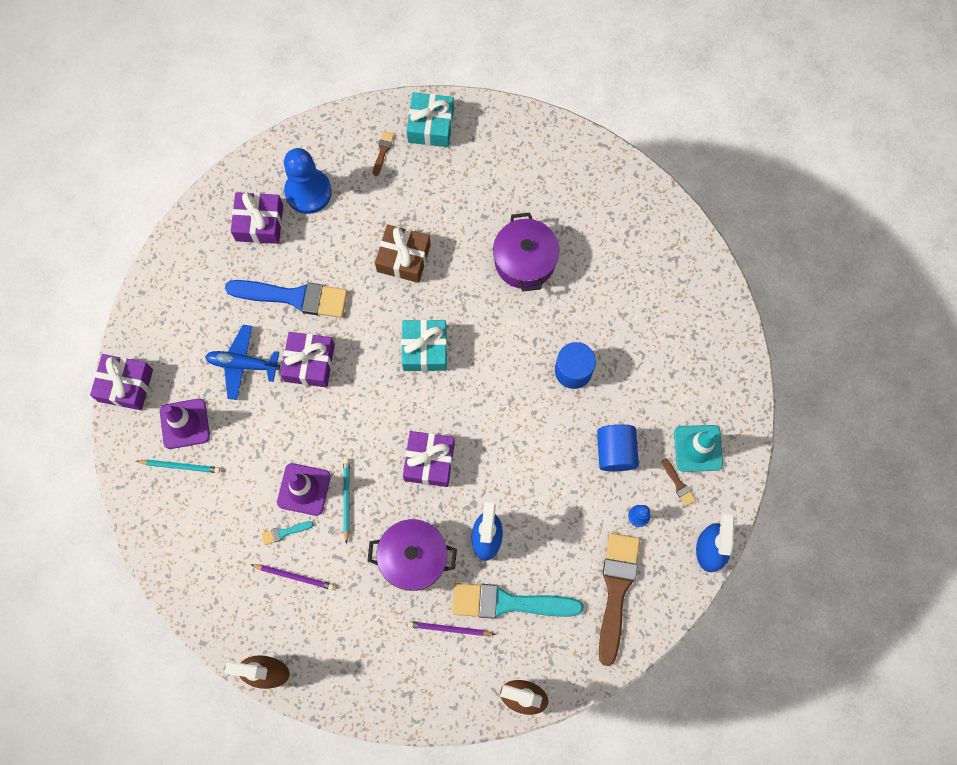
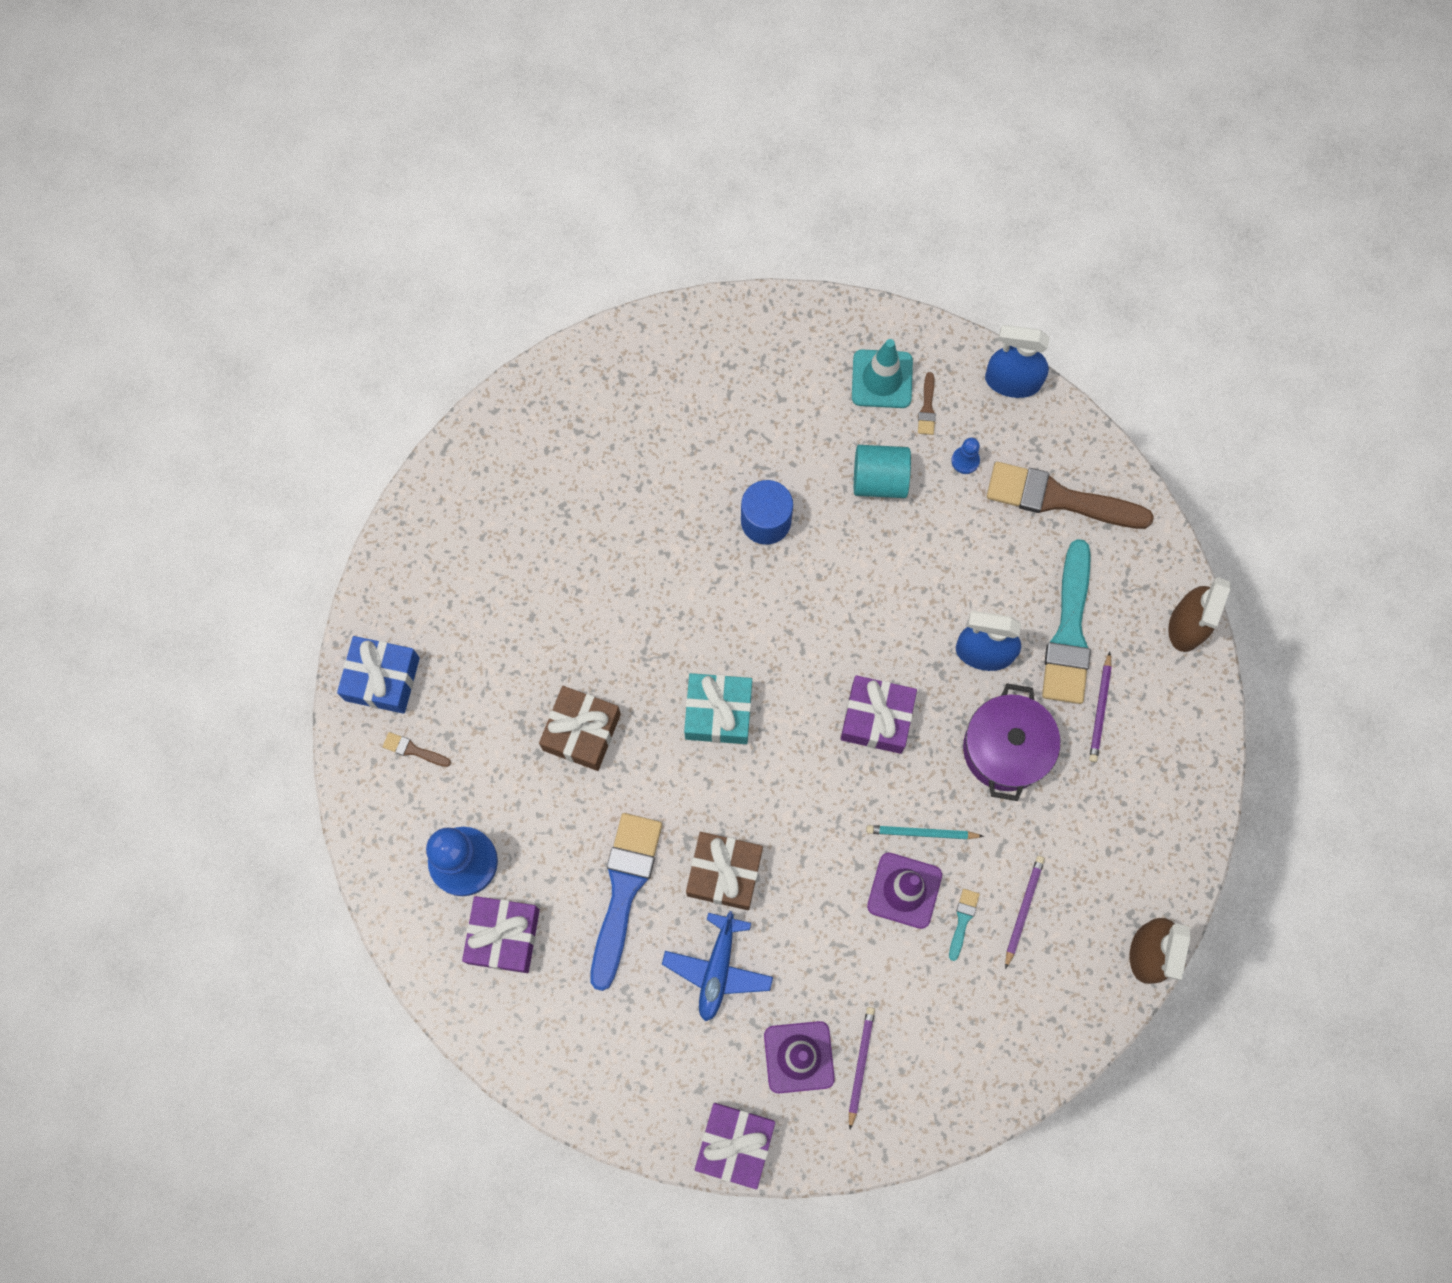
camera: 85 degrees left, 0 degrees up
(180, 466) = (860, 1065): turquoise pencil -> purple pencil
(284, 532) = (962, 920): turquoise brush -> turquoise brush turned 150 degrees counterclockwise
(310, 363) = (724, 873): purple gift -> brown gift
(431, 125) = (382, 679): turquoise gift -> blue gift
(524, 261) = (604, 568): purple pot -> none
(615, 451) = (879, 480): blue cylinder -> turquoise cylinder
(678, 484) = (927, 408): brown brush -> brown brush turned 120 degrees clockwise

